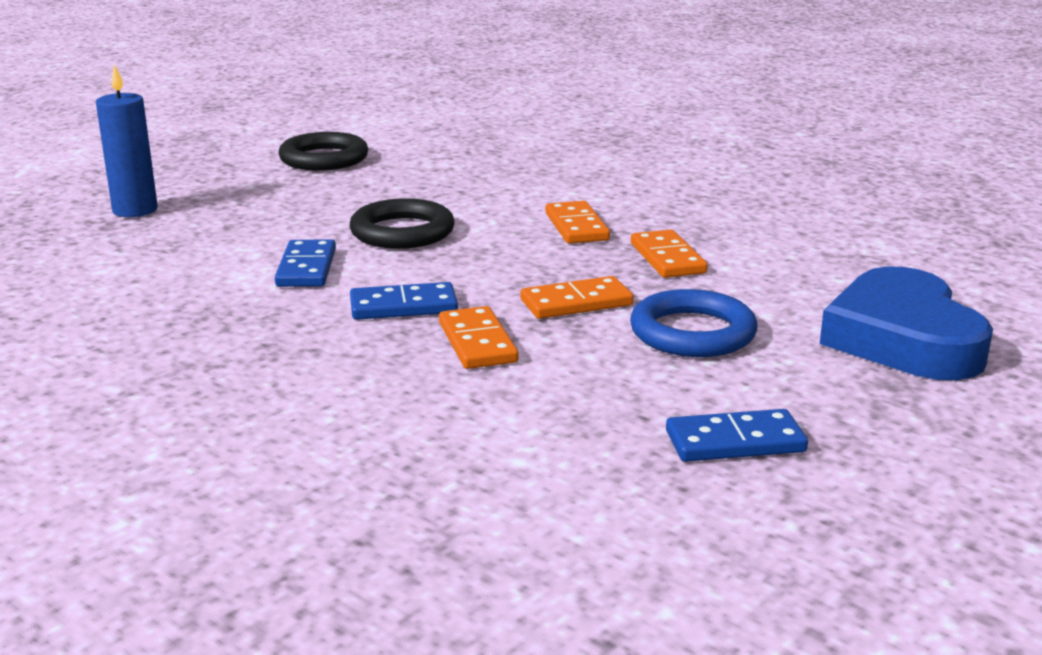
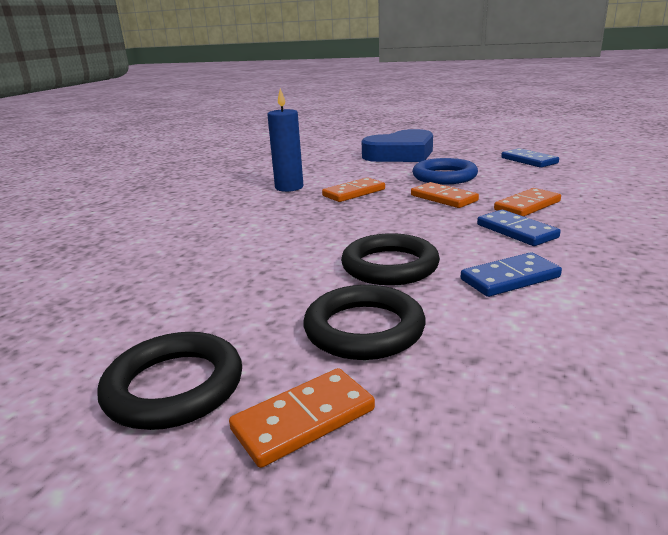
camera: 110 degrees left, 0 degrees up
(135, 210) = (515, 476): blue candle -> blue candle (289, 187)
(311, 206) = (364, 329): none -> black ring
(576, 227) = (321, 219): orange domino -> orange domino (304, 420)

